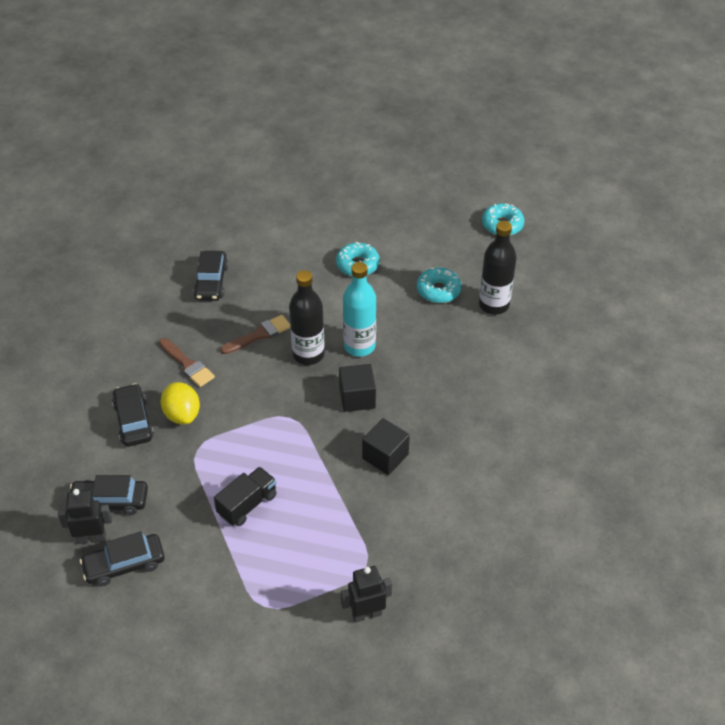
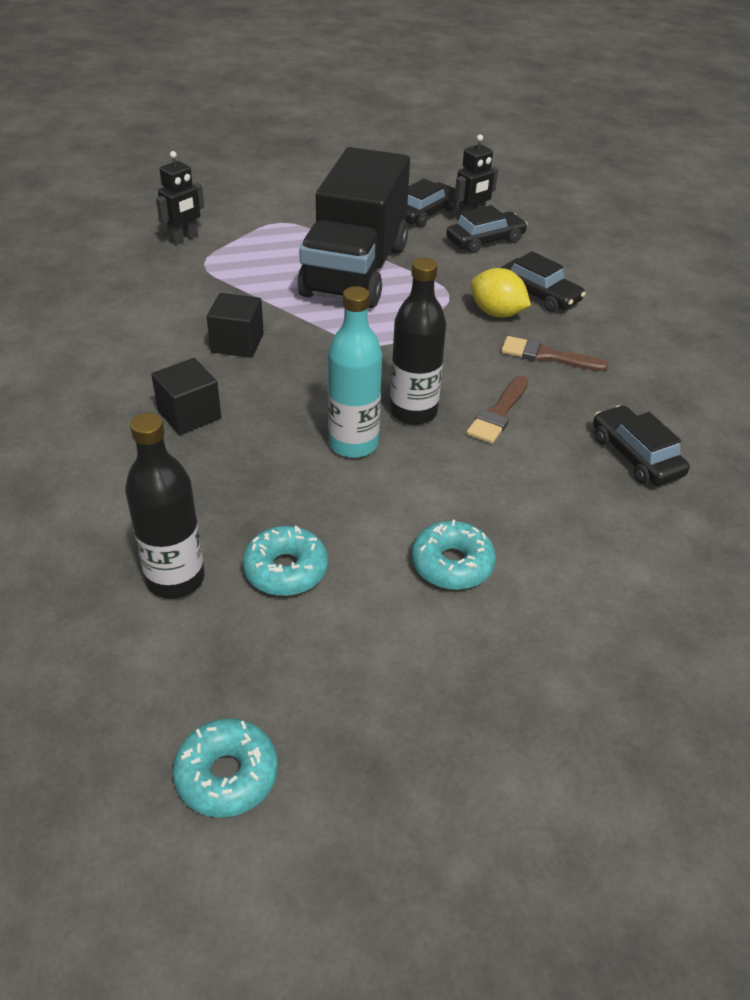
camera: 150 degrees right, 5 degrees down
(247, 504) = (355, 271): black truck -> black truck, size x2.37
(357, 398) = (311, 386): black cube -> black cube (189, 415)

